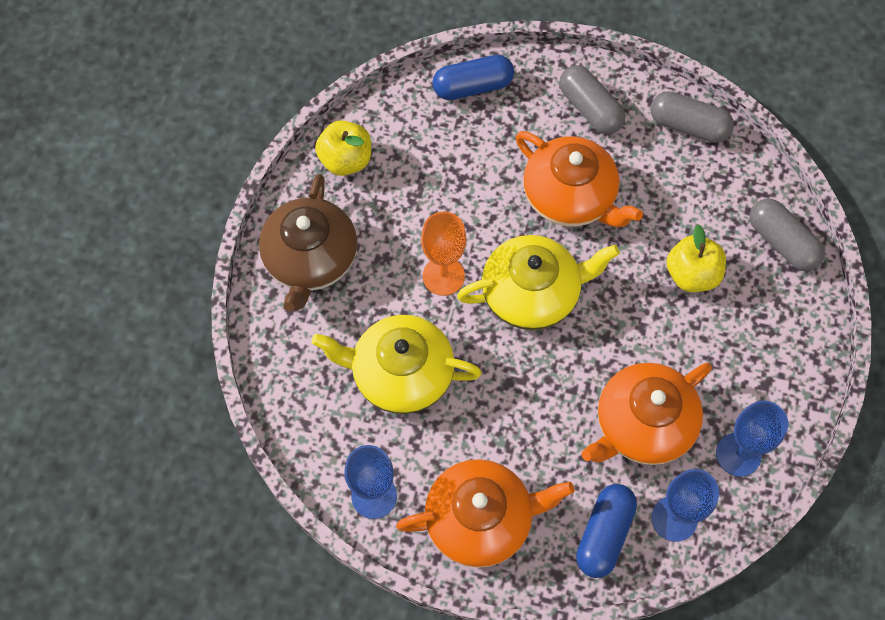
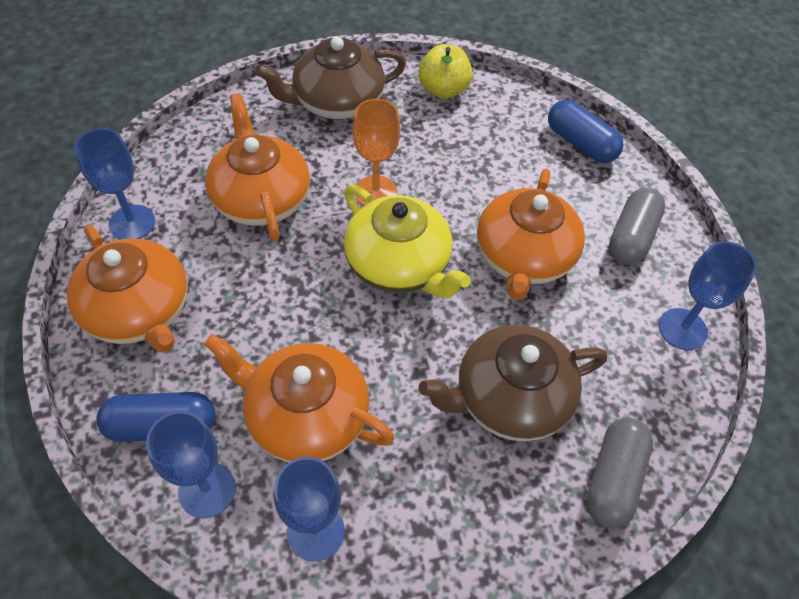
camera: 60 degrees right, 10 degrees down
(401, 374) = (261, 198): yellow teapot -> orange teapot
(688, 126) = (682, 329): grey capsule -> blue goblet
(691, 274) = (509, 398): yellow apple -> brown teapot

